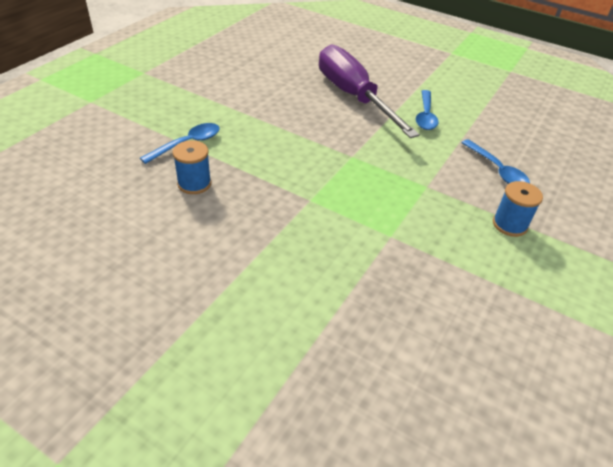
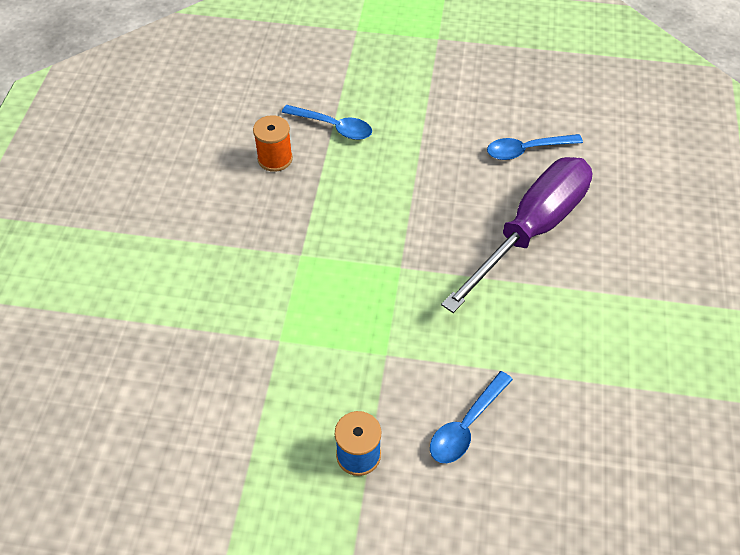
camera: 70 degrees right, 10 degrees up
(194, 184) = (275, 159): blue spool -> orange spool
(425, 115) = (543, 318): blue spoon -> blue spoon (527, 150)

